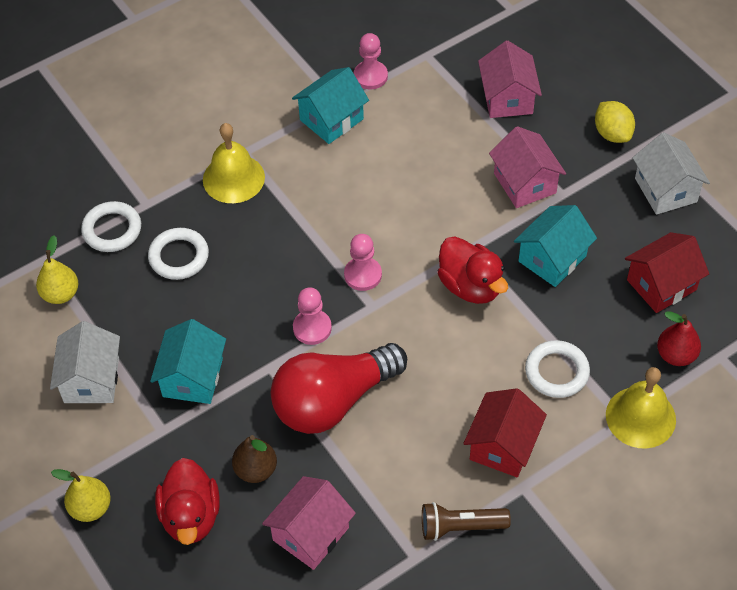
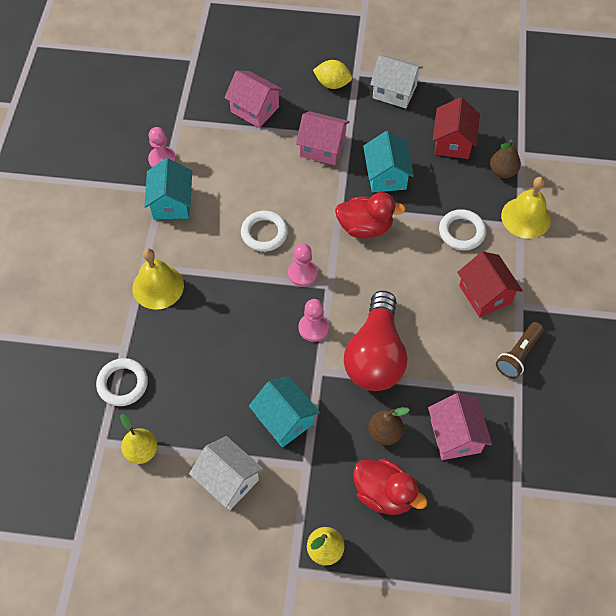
camera: 50 degrees left, 5 degrees up
(179, 256) = (185, 361): white ring -> white ring (264, 233)
(675, 355) = (502, 172): red pear -> brown pear

